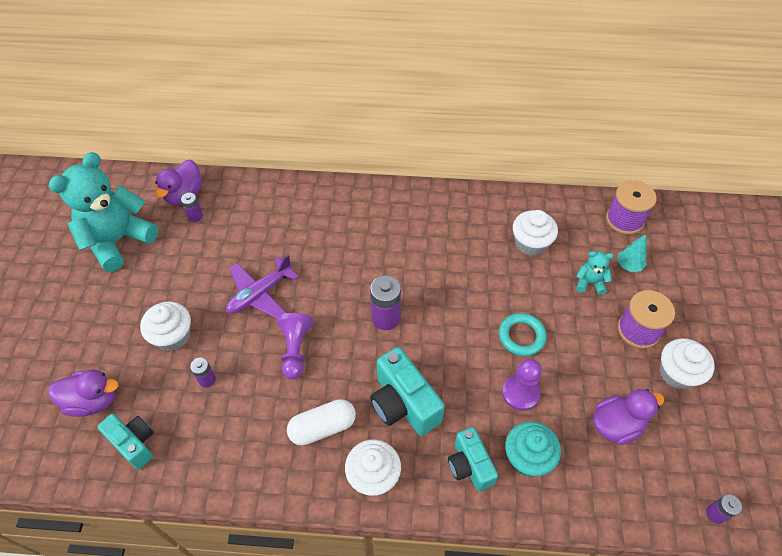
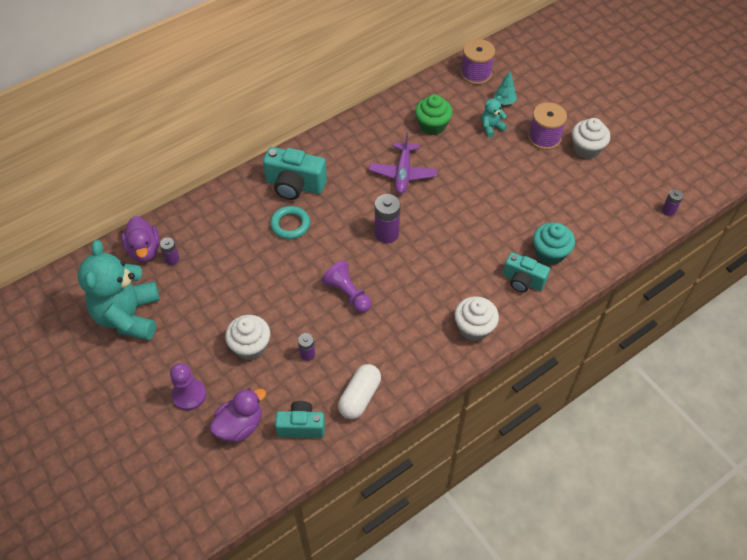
camera: 40 degrees left, 0 degrees up
(260, 294) = (283, 277): purple plane -> purple plane (403, 173)
(322, 427) = (415, 325): white capsule -> white capsule (360, 397)
(403, 403) = (450, 275): turquoise camera -> turquoise camera (295, 185)
(520, 393) = (512, 220): purple pawn -> purple pawn (189, 395)
(521, 336) = (481, 187): turquoise ring -> turquoise ring (290, 225)
(530, 243) = (432, 125): white cupcake -> green cupcake
(616, 425) = (580, 200): purple duck -> none

